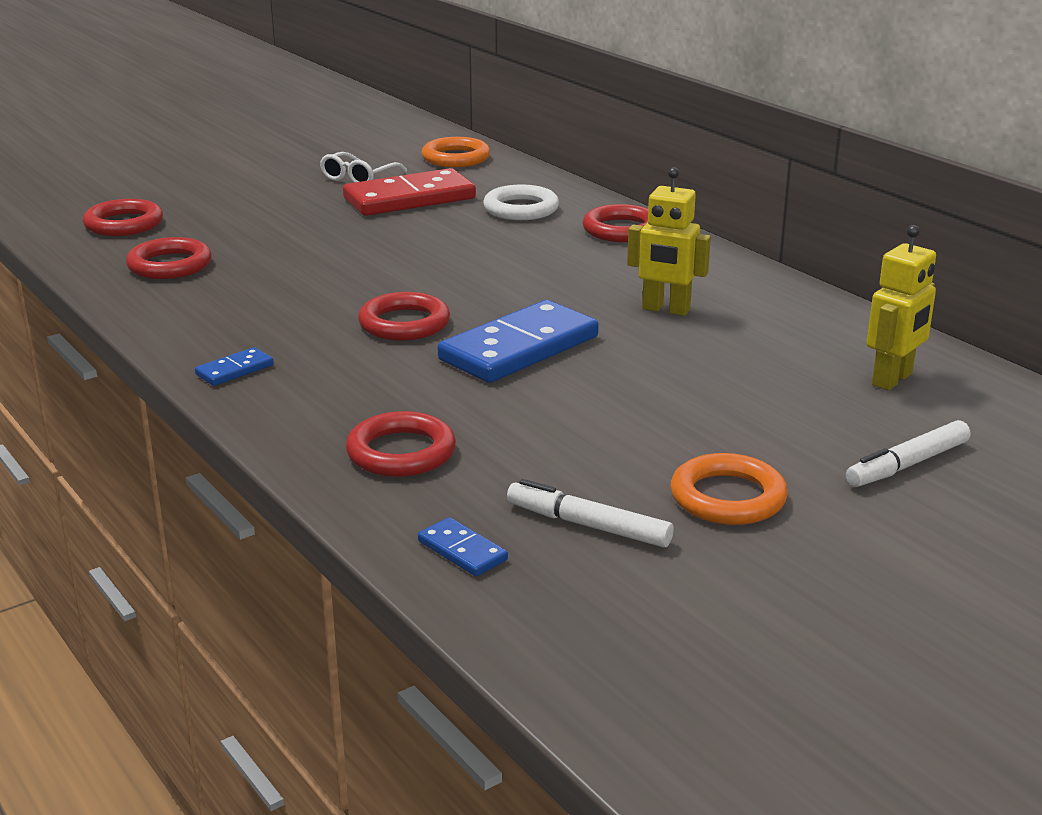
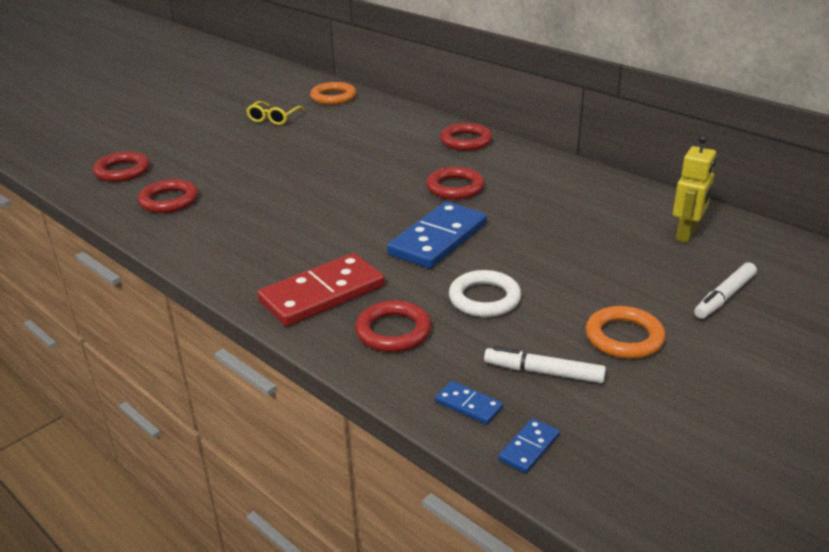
camera: 10 degrees left, 5 degrees up
(235, 370) = (250, 280): blue domino -> blue domino (529, 448)
(359, 177) = (274, 118): white glasses -> yellow glasses
(404, 323) = (352, 229): red ring -> red ring (455, 188)
(409, 199) = (315, 131): red domino -> red domino (322, 294)
(521, 209) = (393, 132): white ring -> white ring (484, 298)
(665, 310) = (521, 198): yellow robot -> none

